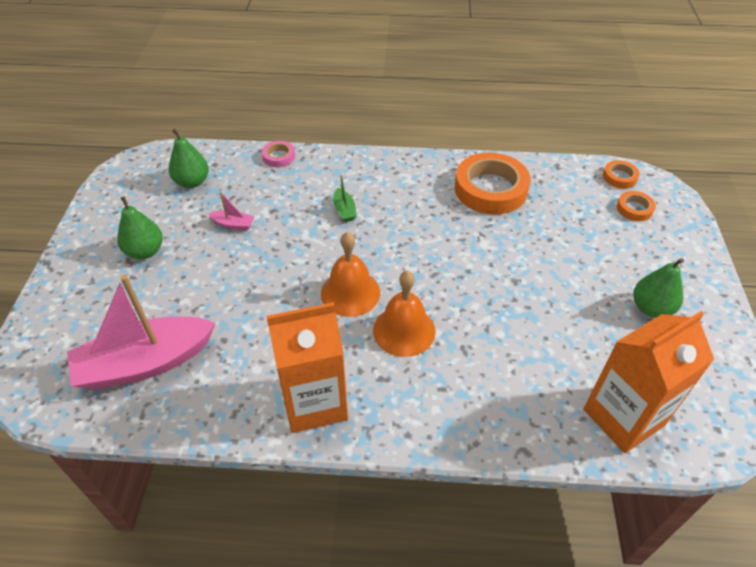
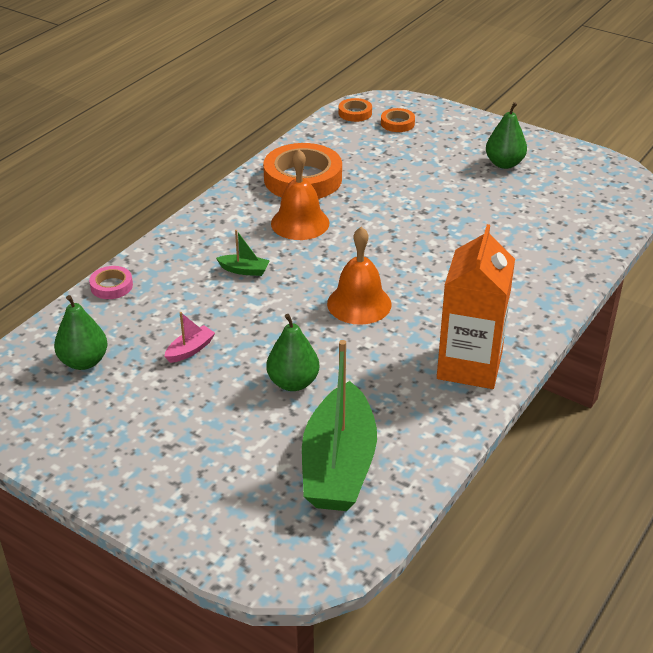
camera: 60 degrees left, 10 degrees down
(145, 251) = (168, 428): green pear -> green pear (293, 382)
(145, 363) = (339, 465): pink boat -> green boat
(404, 330) = (429, 289): orange bell -> orange bell (300, 223)
(623, 417) = (590, 219): orange carton -> none

